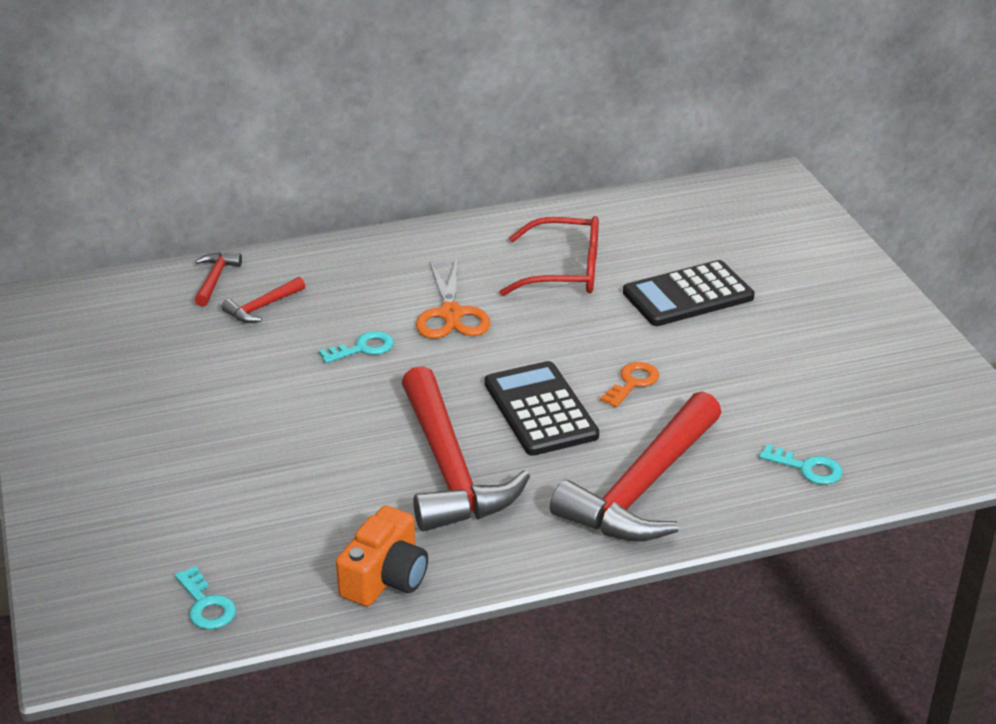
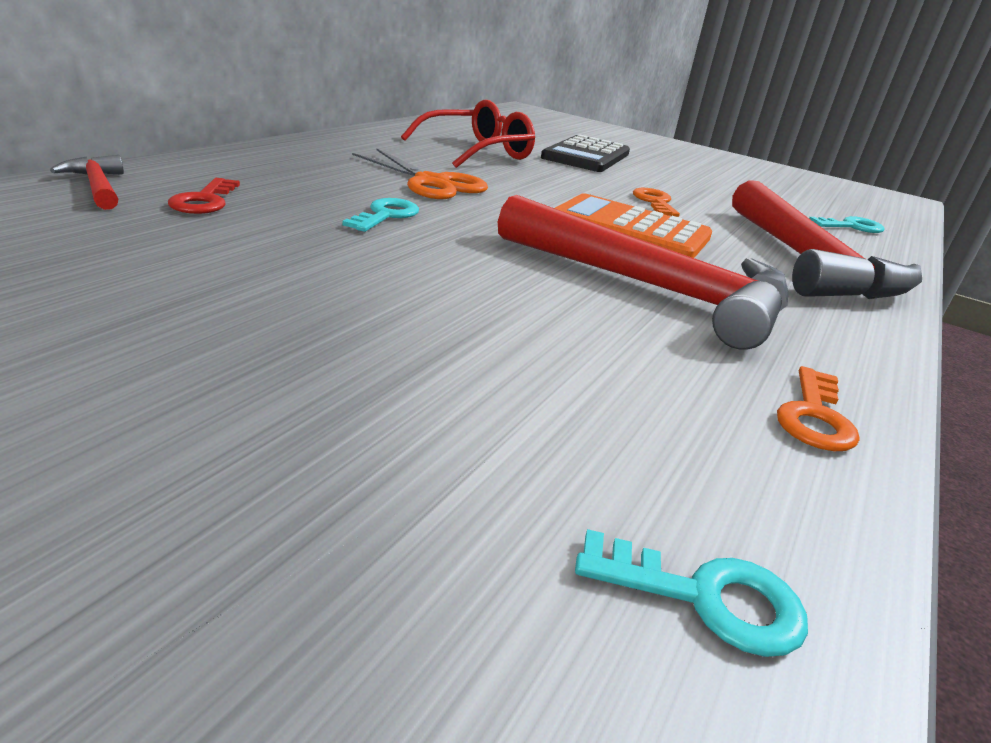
camera: 45 degrees left, 5 degrees down
(262, 307) = (204, 201): red hammer -> red key
(385, 578) = (814, 416): orange camera -> orange key
(540, 409) = (630, 229): black calculator -> orange calculator

